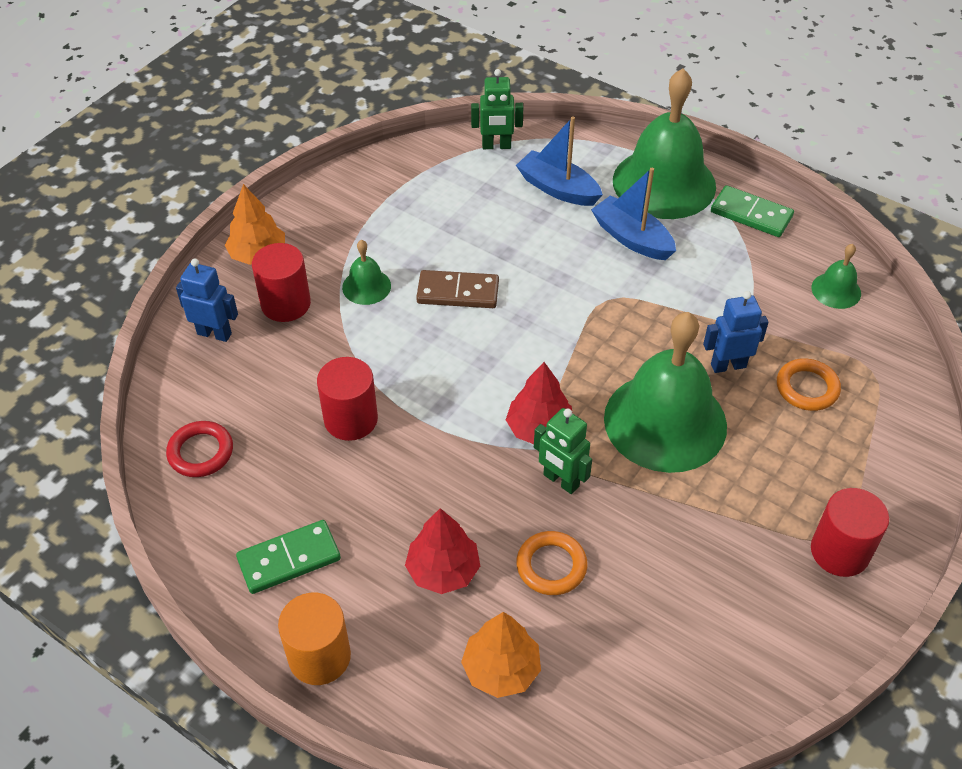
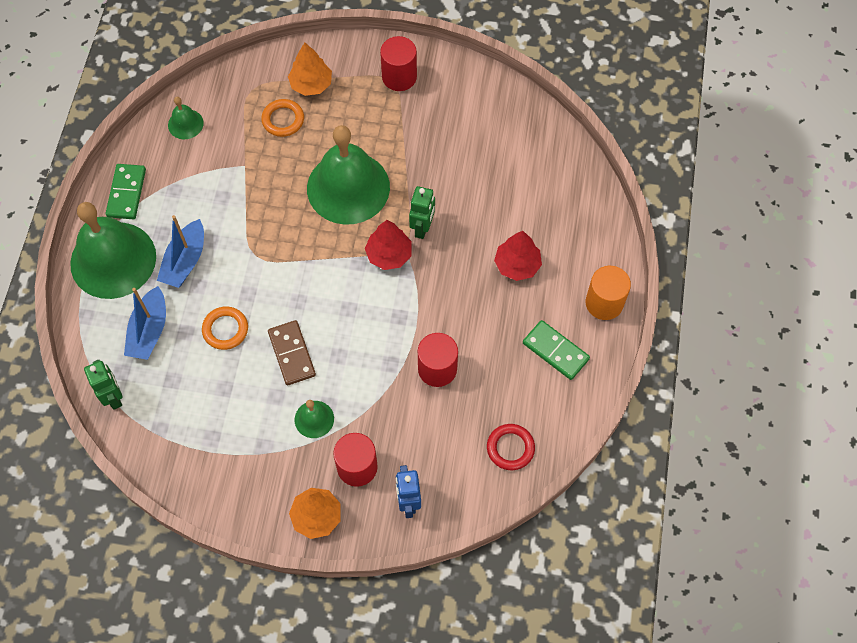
camera: 115 degrees left, 15 degrees up
(501, 669) = (560, 211): orange tree -> orange tree (311, 84)
(551, 566) = (484, 211): orange ring -> orange ring (225, 329)
(728, 365) = (284, 167): blue robot -> none

